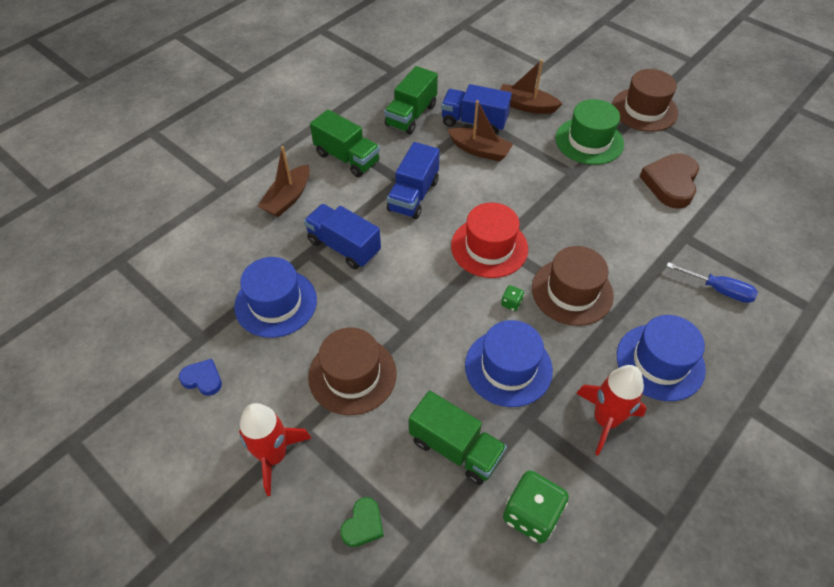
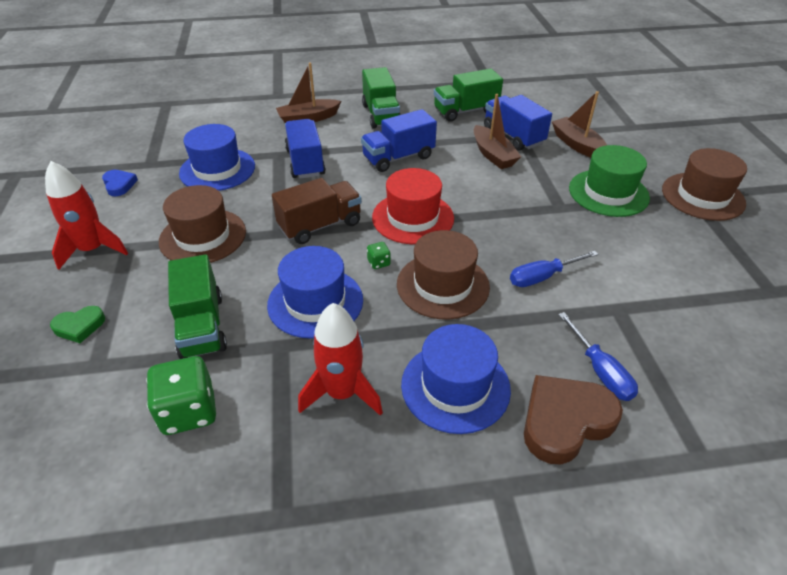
camera: 40 degrees right, 10 degrees down
(431, 300) = (320, 225): none -> brown truck
(621, 241) = (542, 277): none -> blue screwdriver
(670, 183) = (658, 262): brown heart -> brown heart (565, 421)

